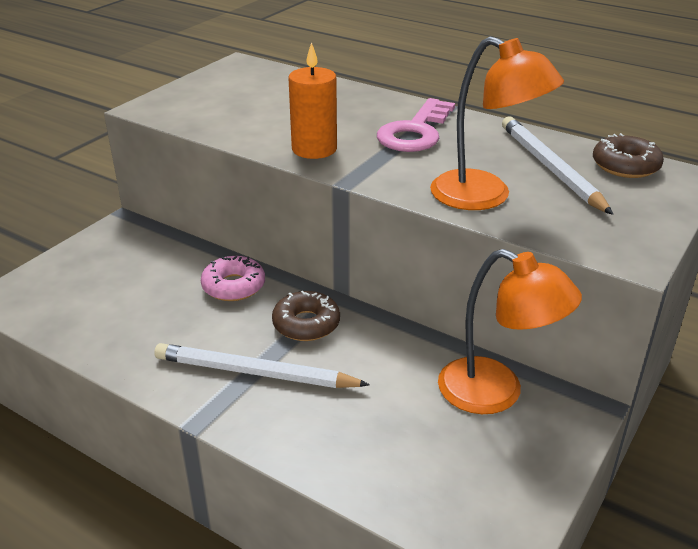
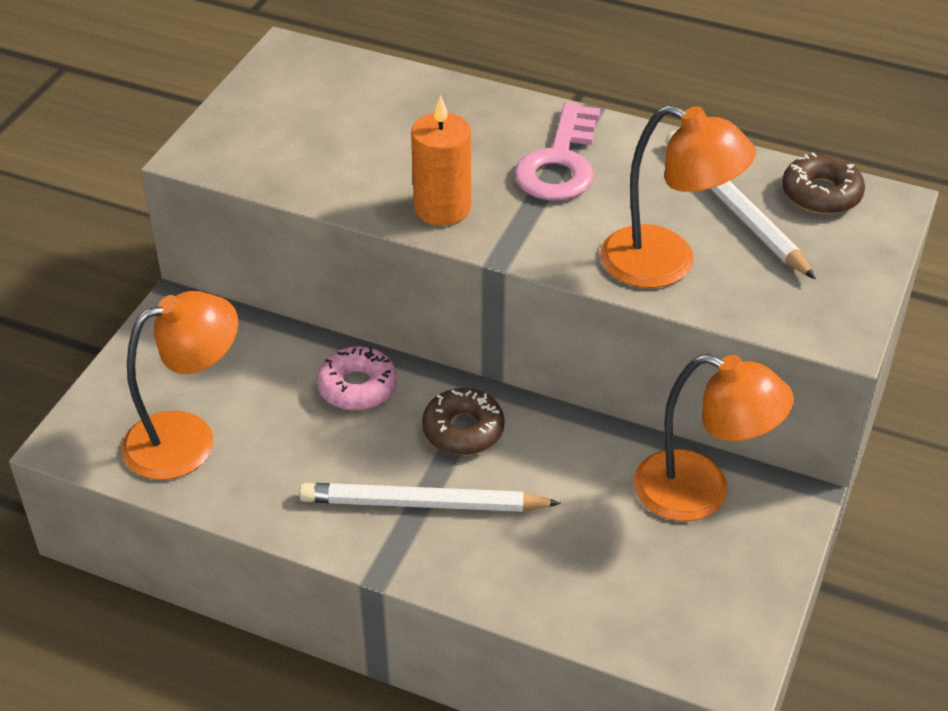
camera: 10 degrees left, 10 degrees up
(90, 306) = (188, 438): none -> orange lamp

